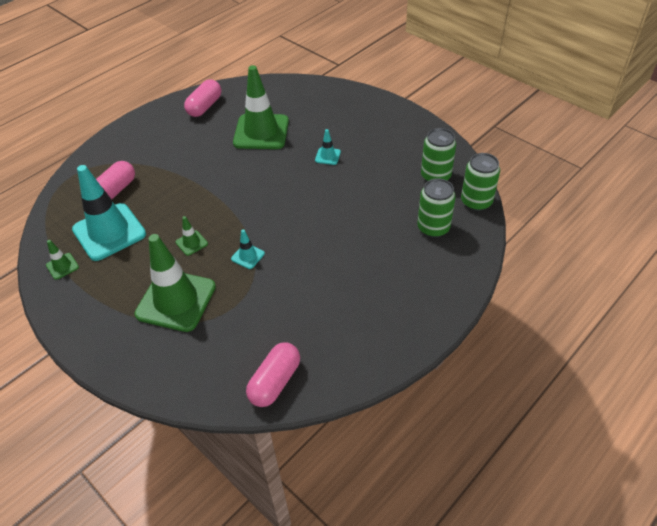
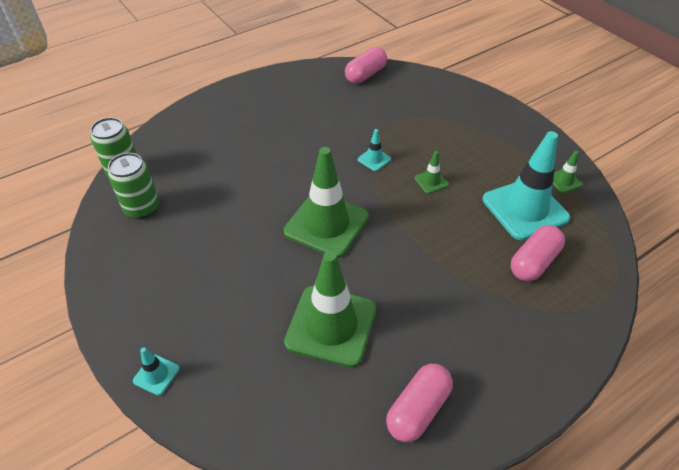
camera: 170 degrees left, 0 degrees up
(176, 300) = (443, 134): green traffic cone -> green traffic cone (326, 224)
(327, 156) = (252, 262): turquoise traffic cone -> turquoise traffic cone (156, 374)
(433, 228) = (185, 154): green can -> none

